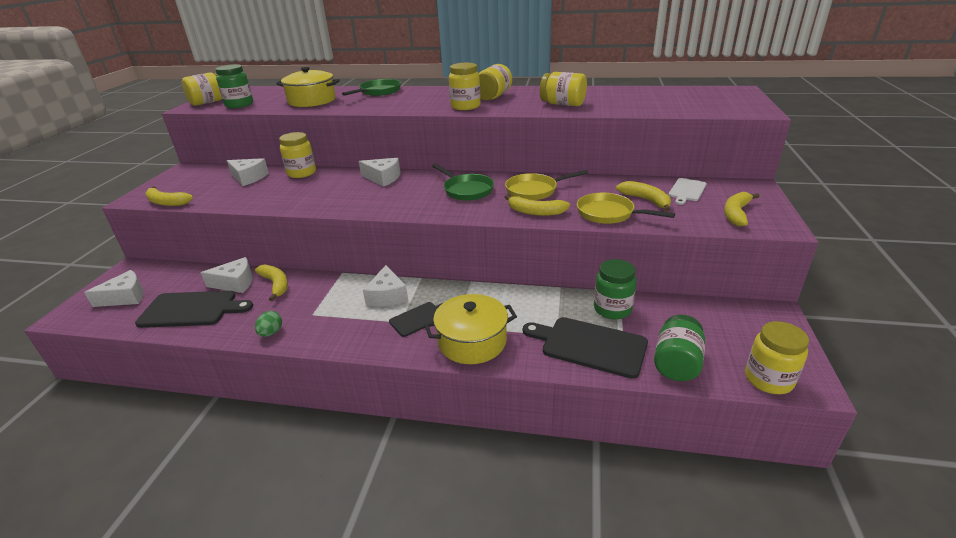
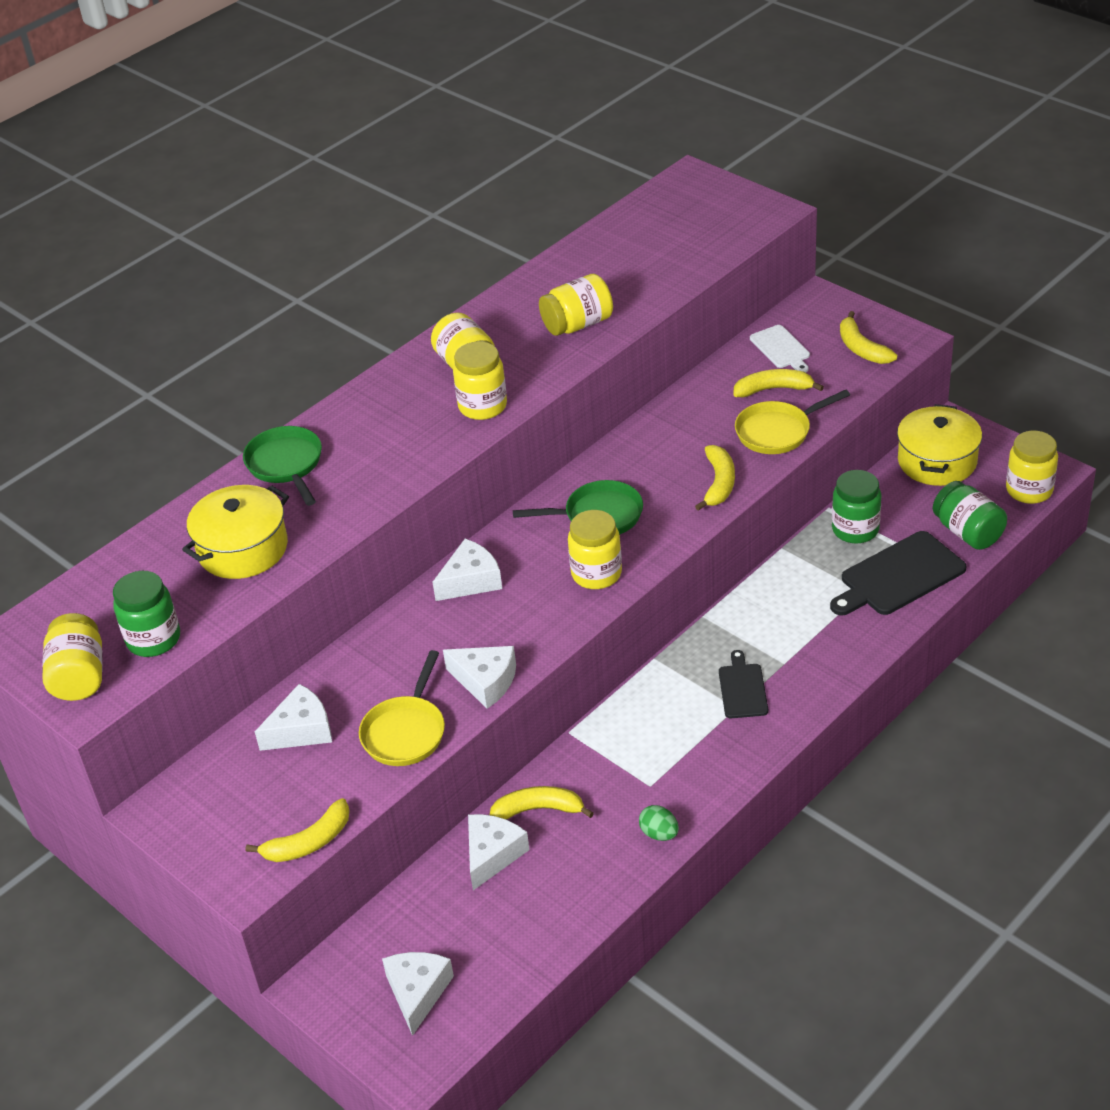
camera: 55 degrees left, 10 degrees up
(192, 309) = (527, 912): black cutting board -> none
(301, 173) = (350, 663): yellow jar -> yellow jar (596, 574)
(387, 296) = (668, 703): white cheese -> white cheese (485, 681)
(472, 341) = (821, 660): yellow pot -> yellow pot (937, 461)
(534, 190) = (661, 459): yellow pan -> yellow pan (405, 732)
(535, 212) = (719, 483): yellow banana -> yellow banana turned 45 degrees counterclockwise

